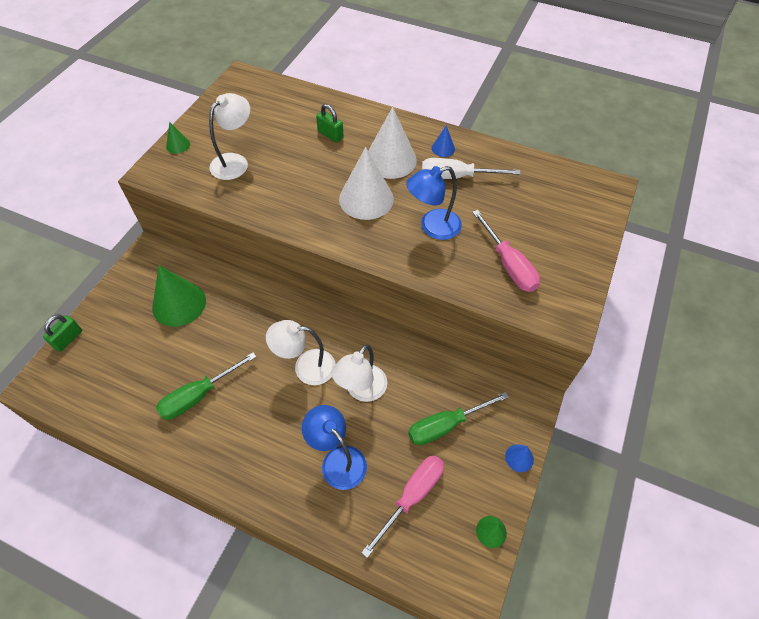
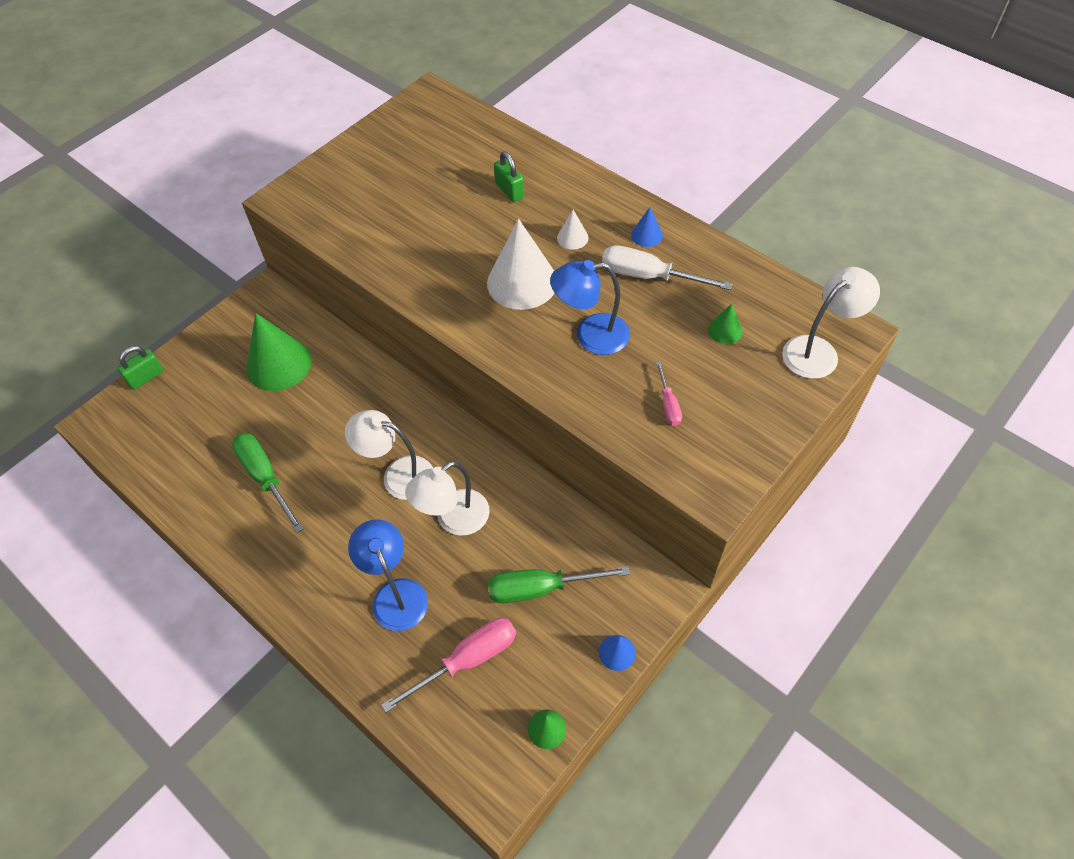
camera: 20 degrees right, 0 degrees up
(178, 145) = (323, 171): green cone -> green cone (725, 330)
(199, 395) = (265, 478): green screwdriver -> green screwdriver turned 75 degrees clockwise
(235, 162) = (382, 204): white lamp -> white lamp (818, 351)
(390, 160) = (572, 237): white cone -> white cone, size x0.46
(508, 264) = (668, 404): pink screwdriver -> pink screwdriver, size x0.53

